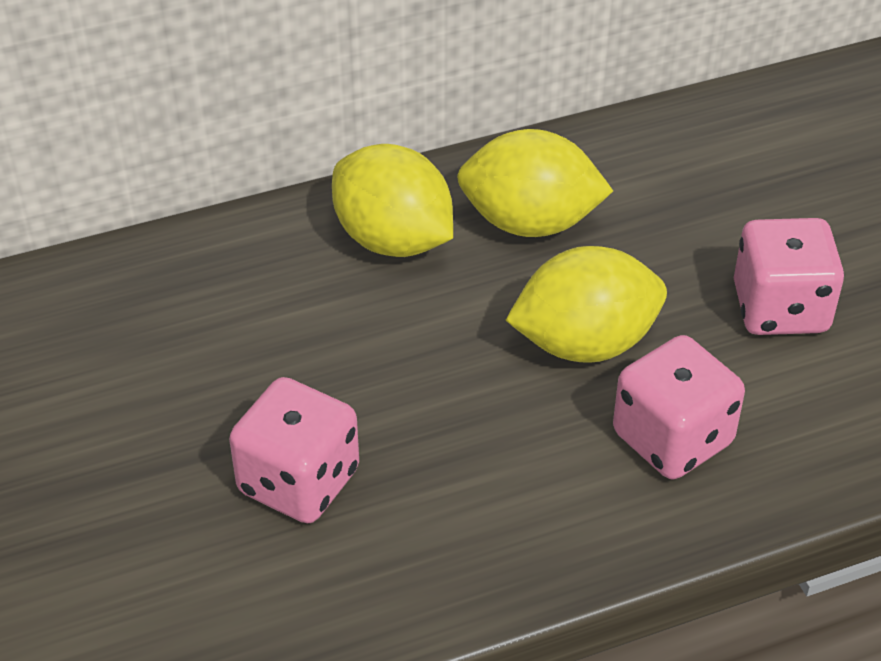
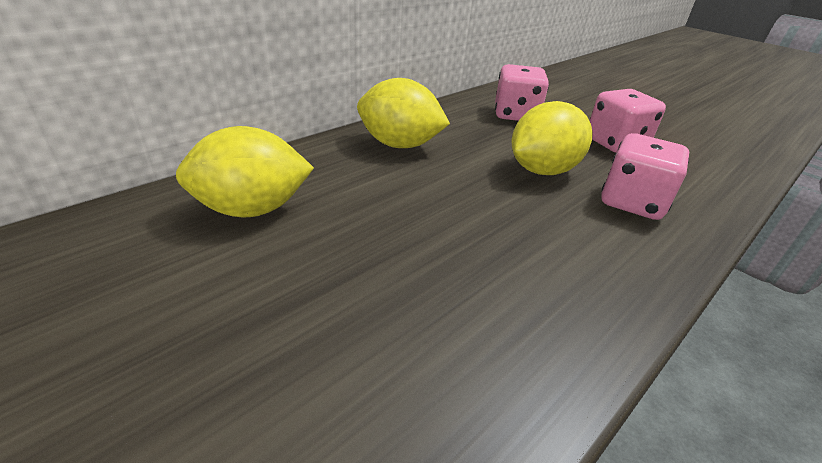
camera: 25 degrees left, 10 degrees down
(299, 481) = (435, 274): pink dice -> pink dice (515, 115)
(530, 223) = (466, 130): yellow lemon -> yellow lemon (252, 209)

